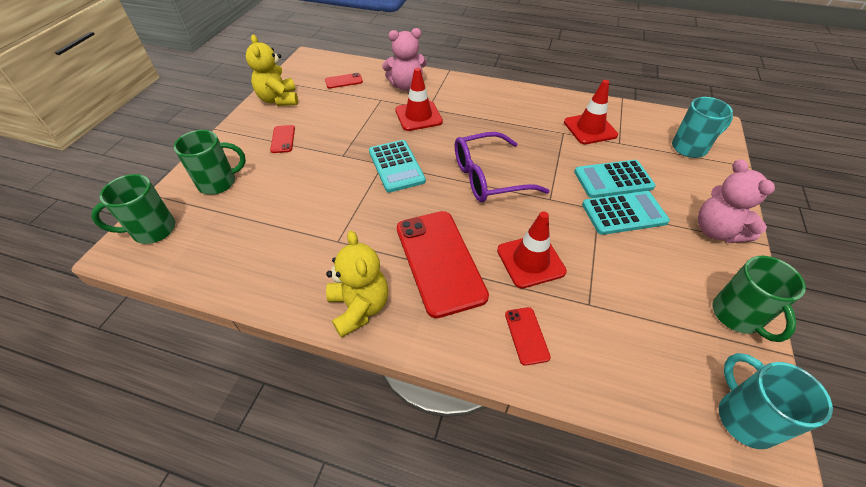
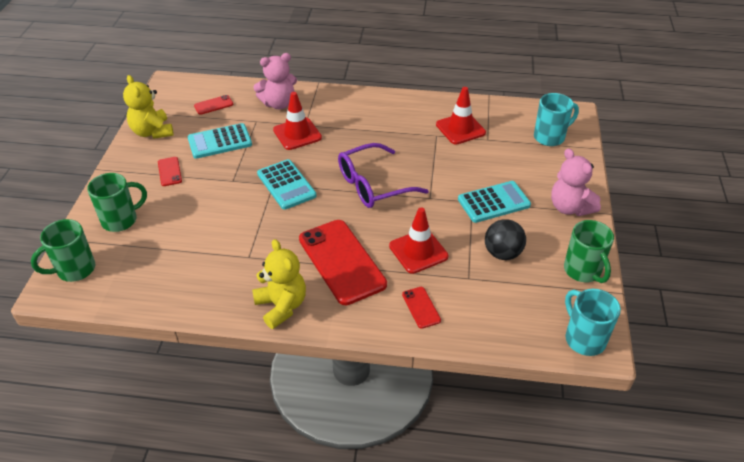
camera: 10 degrees left, 5 degrees down
(613, 179) = (483, 174): turquoise calculator -> turquoise calculator (220, 142)
(633, 277) = (502, 253): none -> black ball

